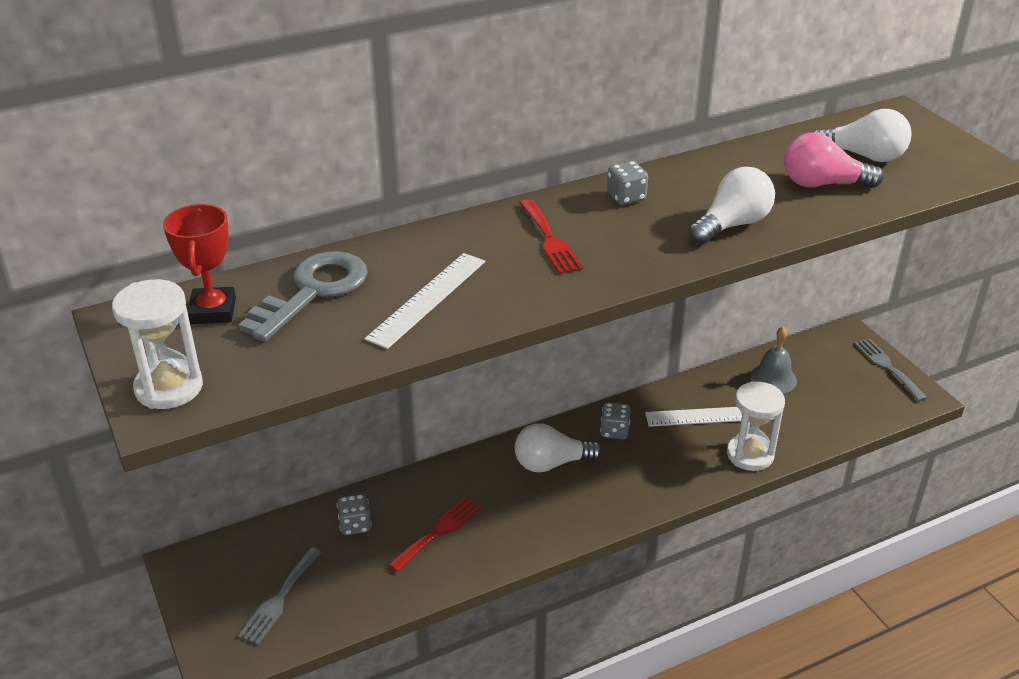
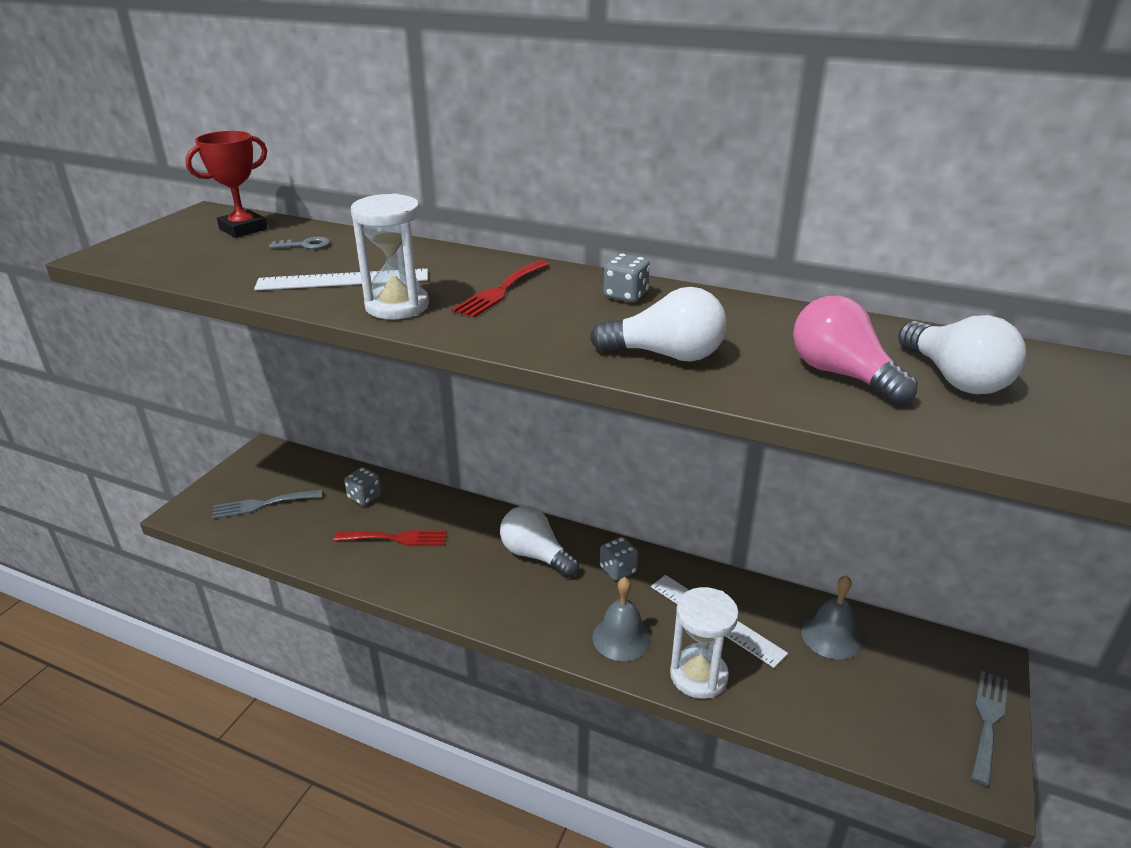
camera: 50 degrees right, 5 degrees down
(169, 388) = (135, 249): white hourglass -> white hourglass (397, 306)
(313, 291) = (306, 245): grey key -> grey key, size x0.42
(682, 469) = (621, 638): none -> grey bell

